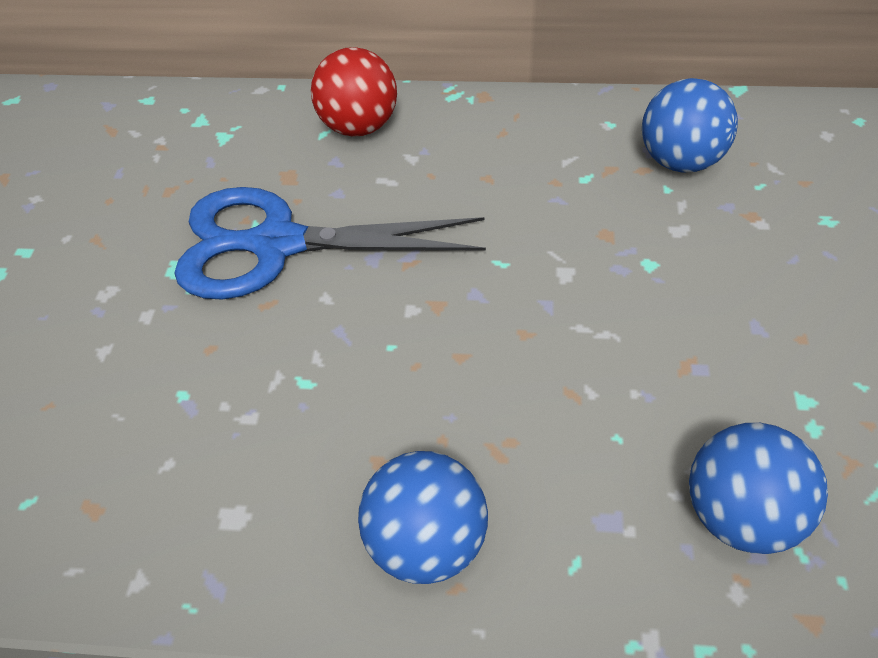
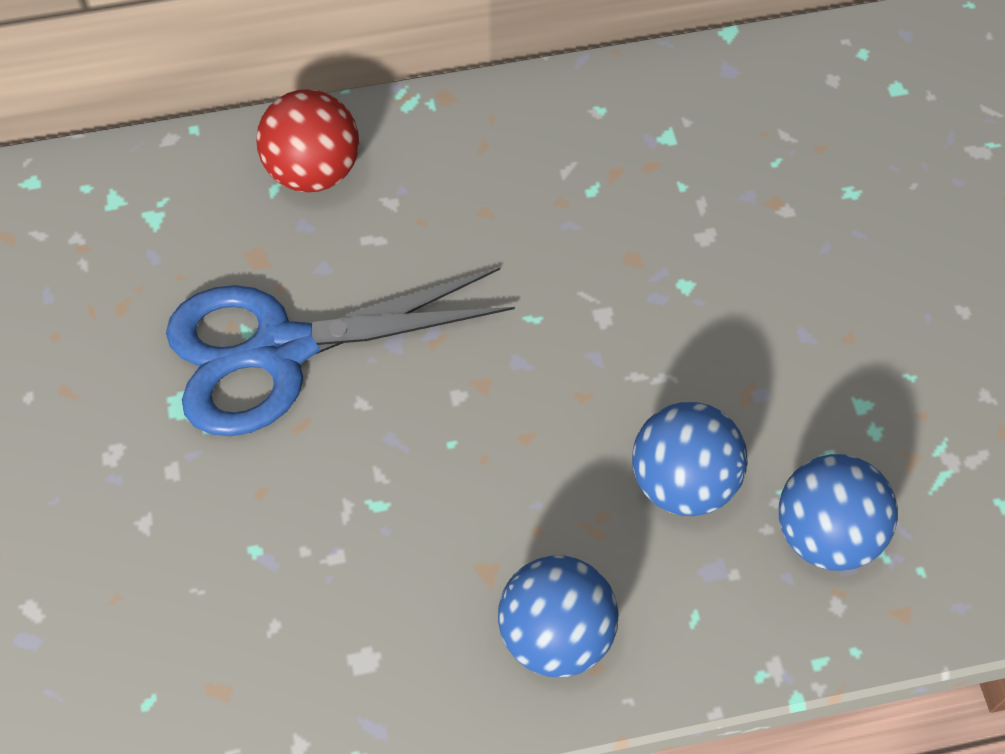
camera: 20 degrees left, 10 degrees up
(680, 161) = (687, 146): blue ball -> blue ball (683, 481)

